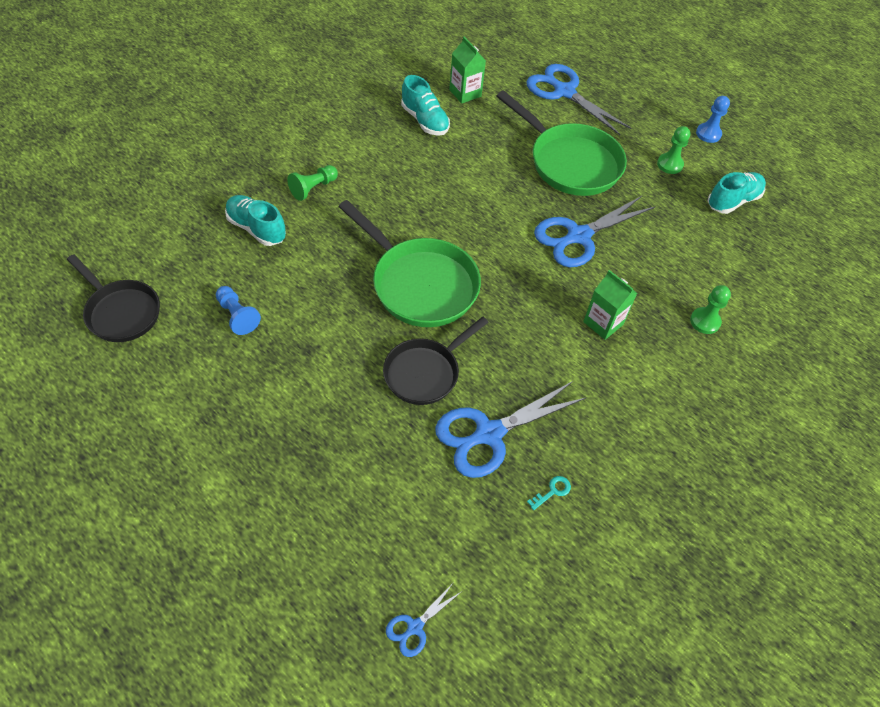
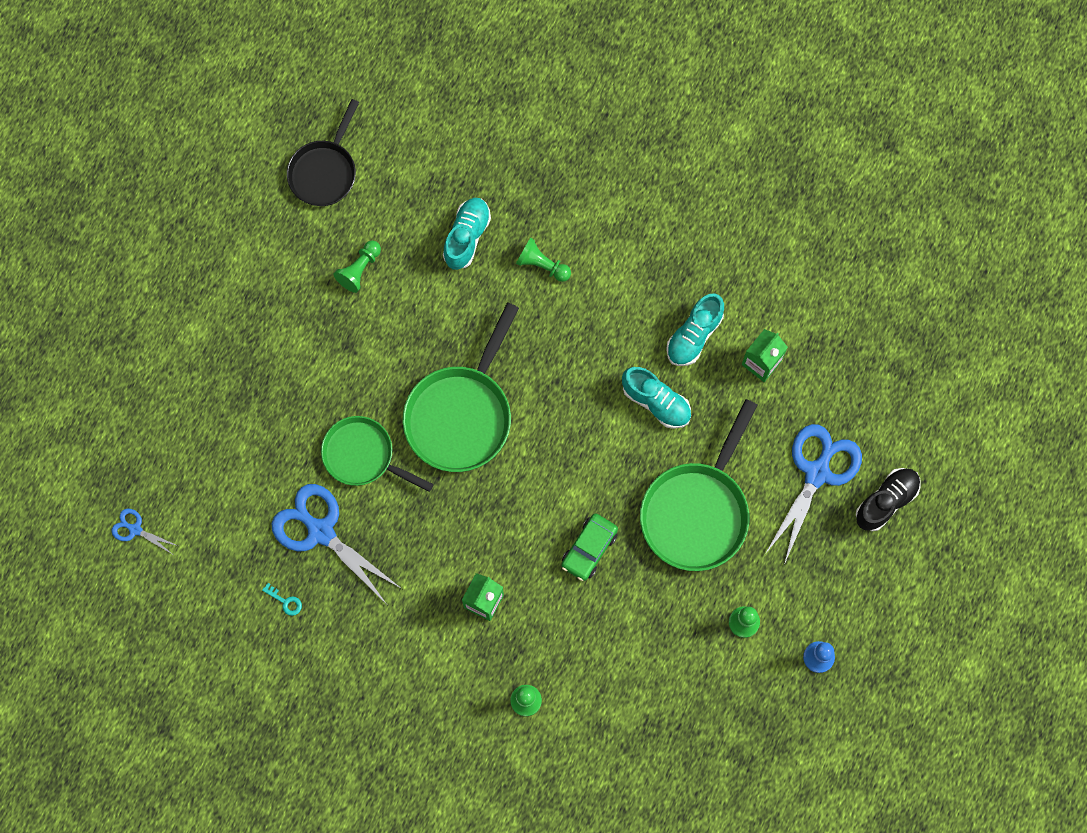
camera: 75 degrees right, 20 degrees up
(237, 316) = (359, 269): blue pawn -> green pawn
(425, 372) = (363, 455): black pan -> green pan
(578, 236) = (589, 549): blue scissors -> green car
(599, 66) = (886, 501): none -> black shoe
(733, 201) = (714, 703): turquoise shoe -> turquoise shoe (656, 402)

